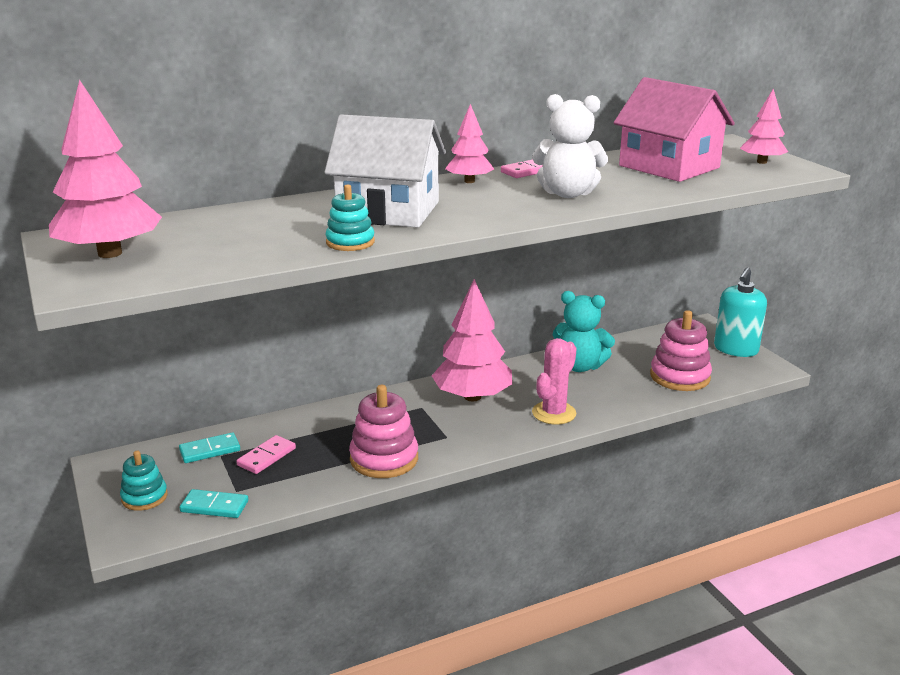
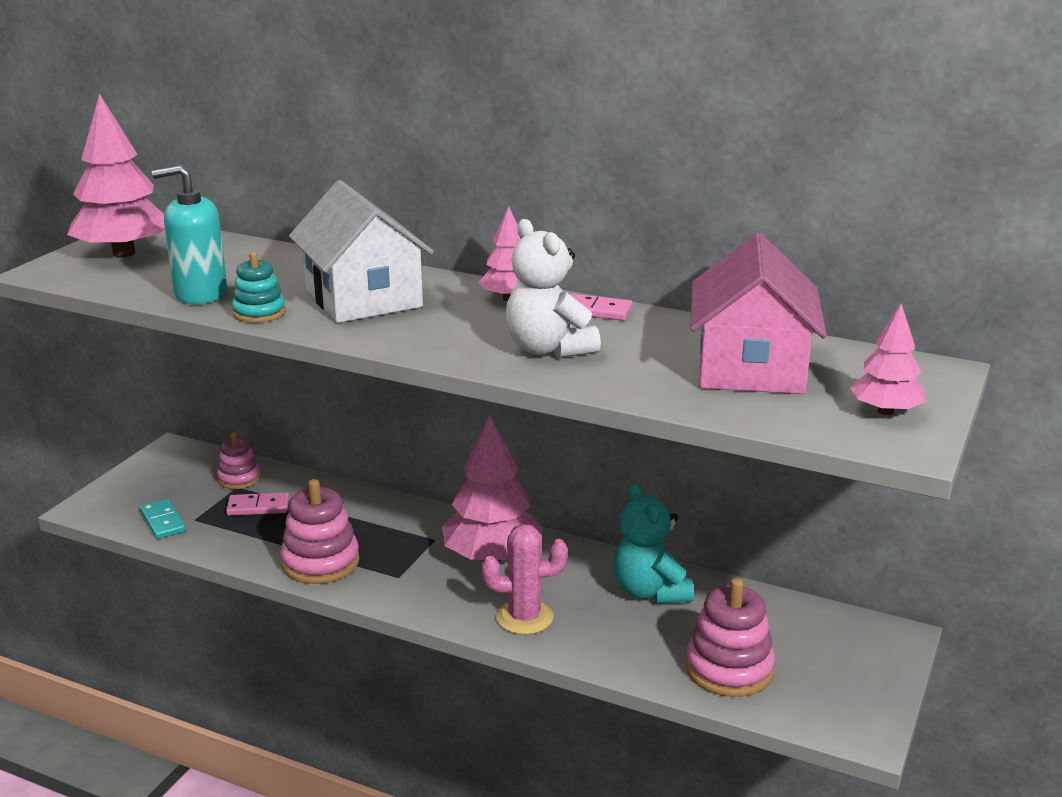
camera: 50 degrees right, 0 degrees up
(144, 497) = (145, 487): turquoise stacking toy -> none
(210, 450) = (239, 478): turquoise domino -> pink stacking toy
(735, 349) = (870, 685): turquoise soap dispenser -> turquoise soap dispenser (200, 293)

